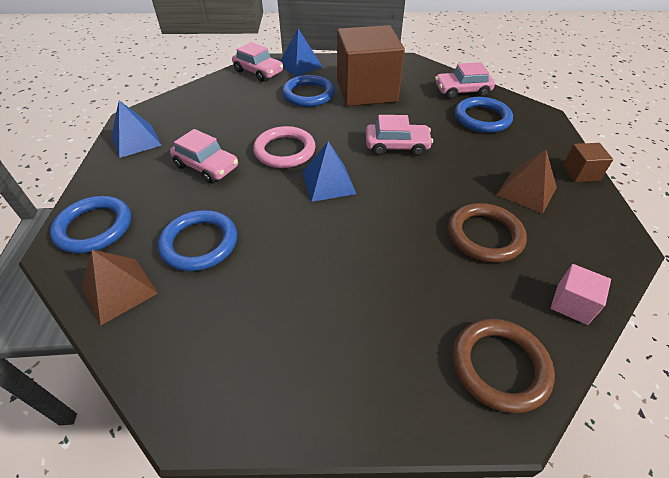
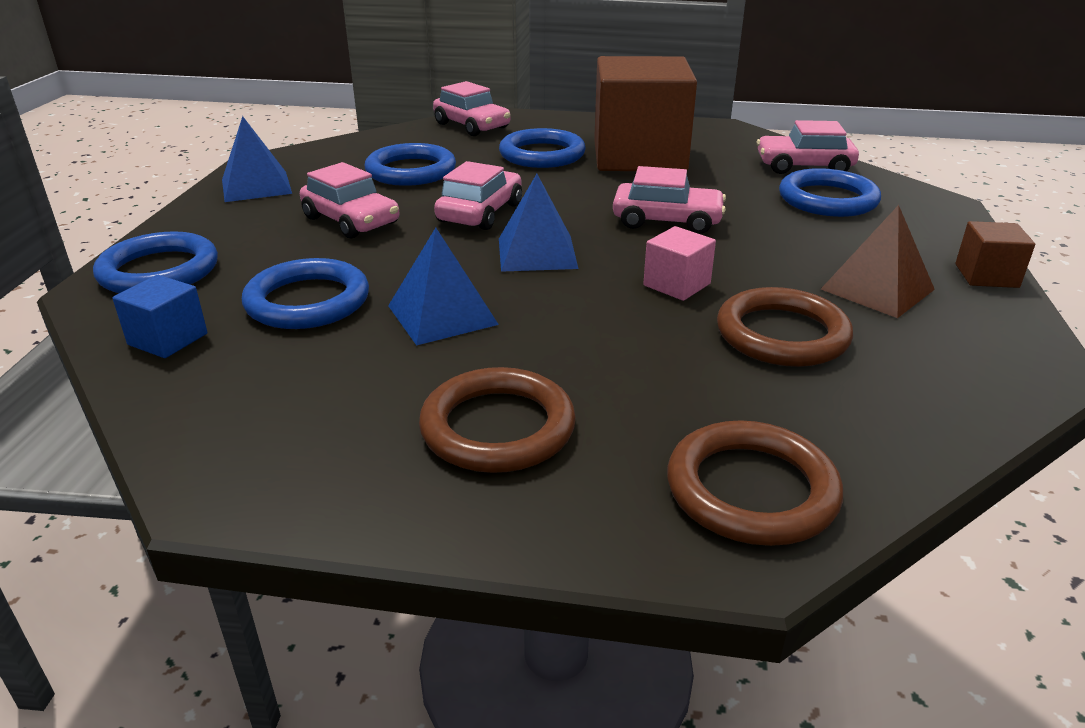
camera: 10 degrees right, 15 degrees down
(119, 290) = (168, 339): brown pyramid -> blue cube
(232, 117) = (411, 171): none -> blue ring
(285, 151) = (480, 213): pink ring -> pink car
(300, 65) = (541, 122): blue pyramid -> blue pyramid (442, 315)
(345, 338) = (498, 427): none -> brown ring
(572, 304) = (912, 430): pink cube -> pink cube (676, 284)

